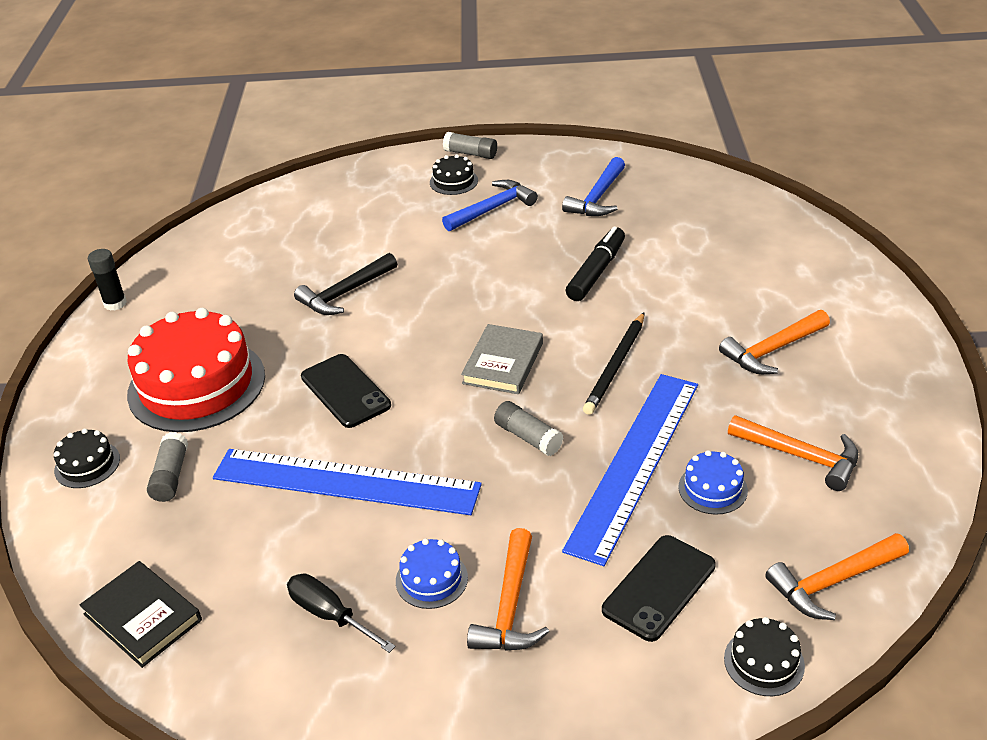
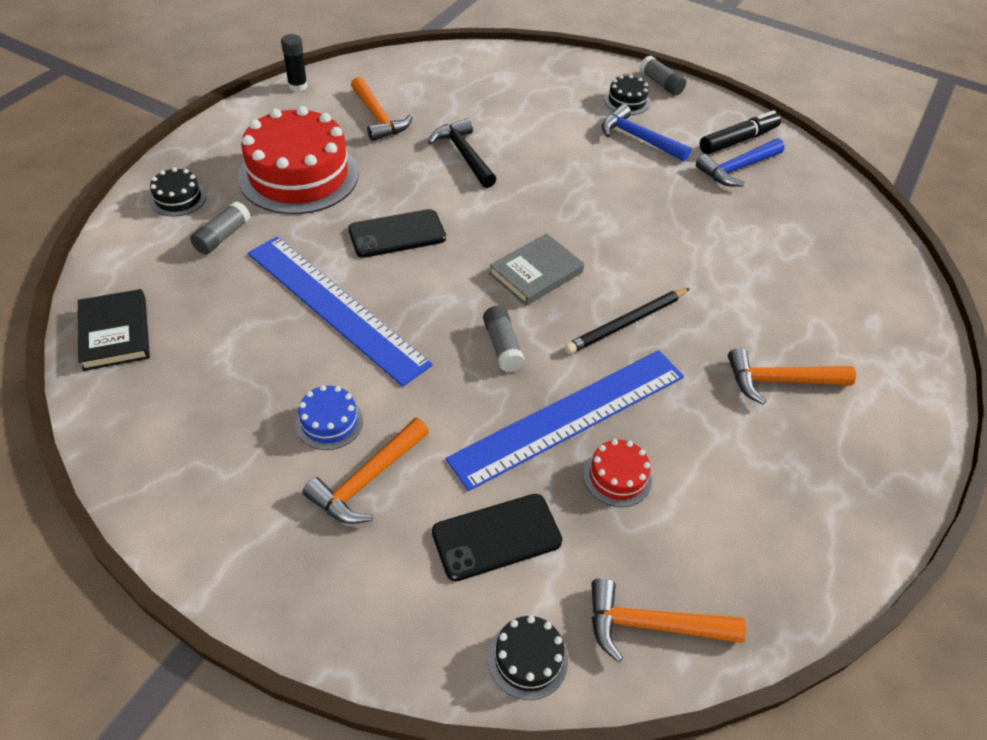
camera: 25 degrees right, 10 degrees up
(330, 615) = (235, 407): black screwdriver -> none
(345, 293) = (464, 155): black hammer -> black hammer turned 75 degrees clockwise
(345, 391) = (397, 234): black phone -> black phone turned 75 degrees clockwise
(492, 209) = (639, 138): blue hammer -> blue hammer turned 135 degrees counterclockwise
(596, 272) = (680, 233): black marker -> black marker (738, 140)
(712, 489) = (617, 477): blue cake -> red cake
(800, 456) = (721, 492): orange hammer -> orange hammer (378, 117)

